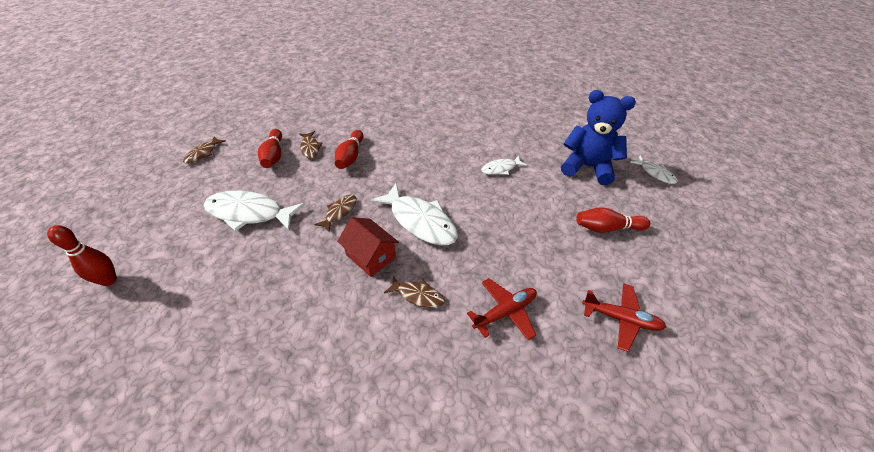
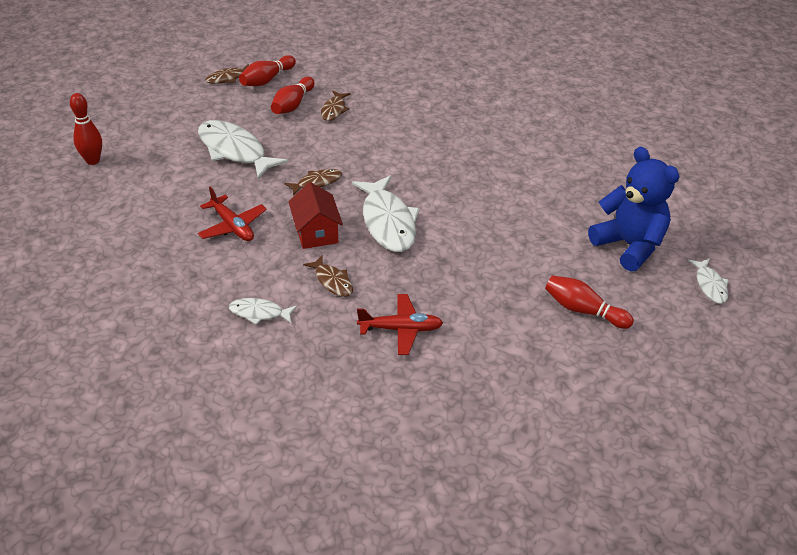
camera: 30 degrees right, 5 degrees down
(350, 156) = (368, 134): red bowling pin -> red bowling pin (267, 80)
(501, 168) = (522, 207): white fish -> white fish (259, 313)
(621, 319) = (509, 386): red plane -> red plane (232, 226)

